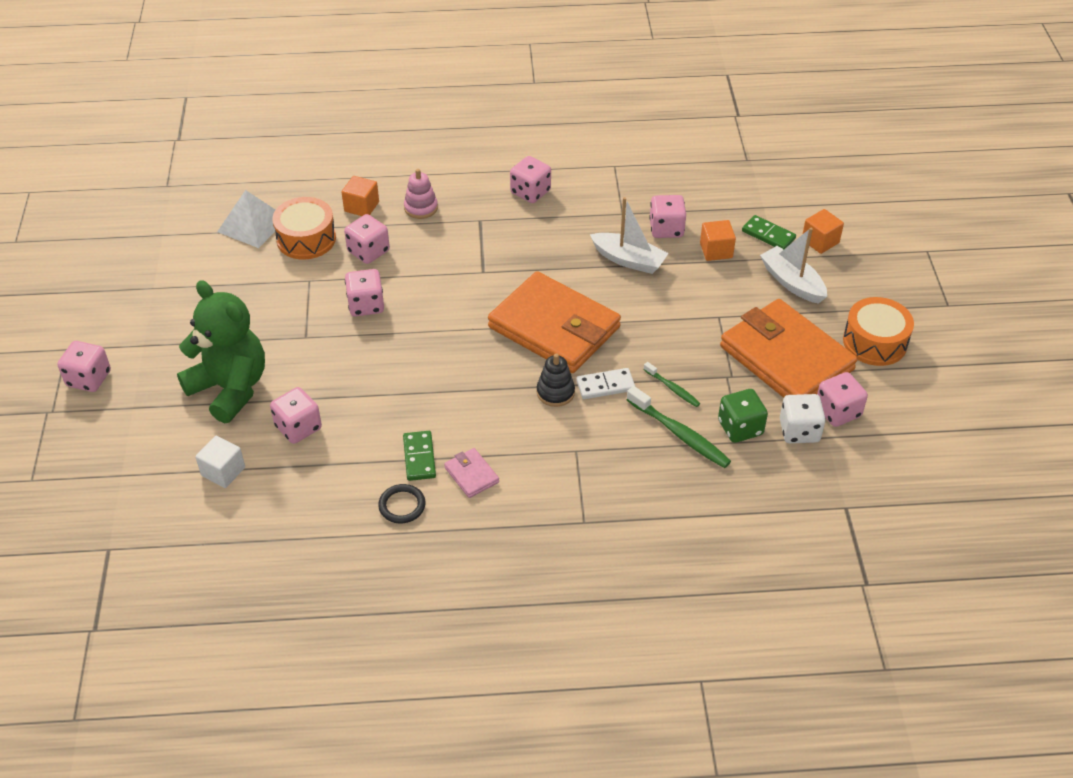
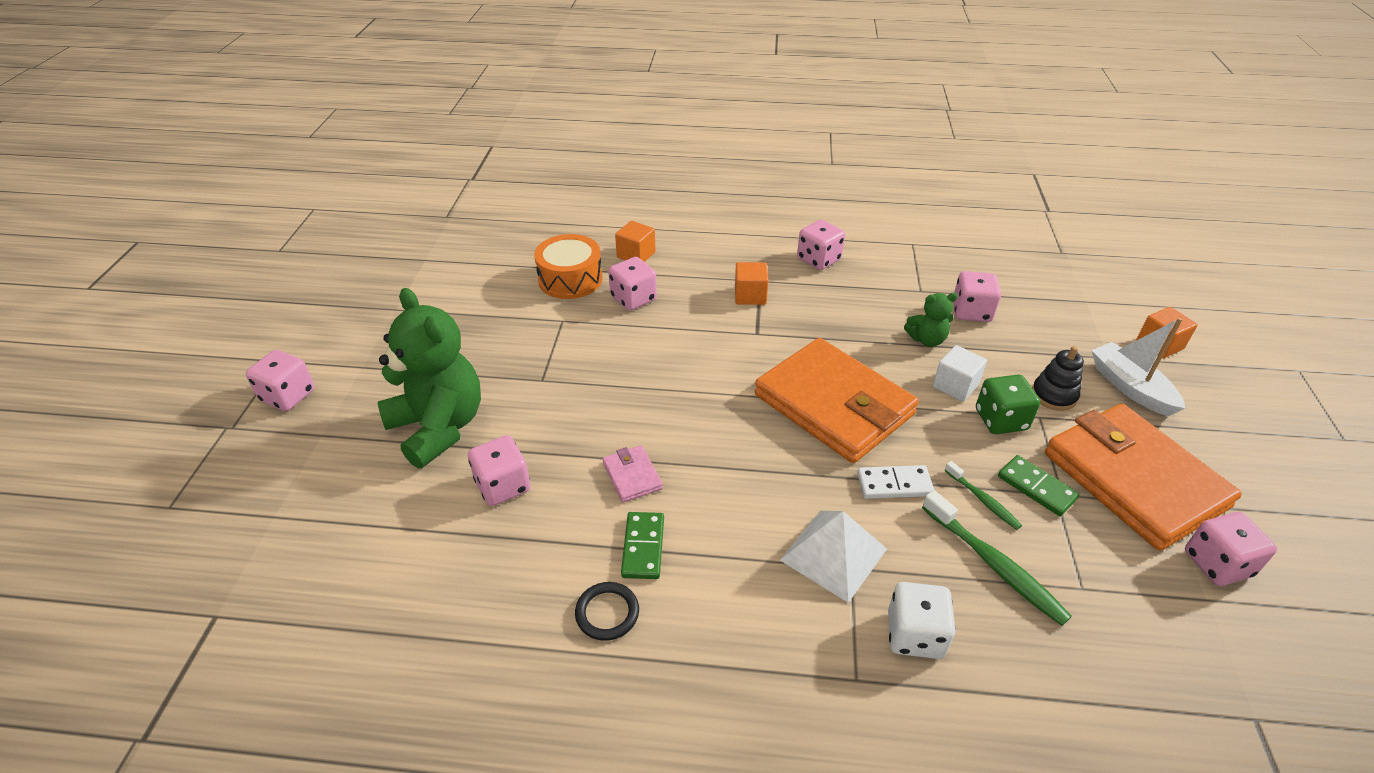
camera: 10 degrees right, 5 degrees down
(223, 471) = (395, 530): white cube -> white cube (955, 386)
(252, 225) = (519, 260): white pyramid -> white pyramid (833, 554)
(366, 305) = (618, 353): pink dice -> none
(421, 208) = (698, 262): pink stacking toy -> none
(471, 475) = (707, 582): pink wallet -> pink wallet (632, 476)
(555, 392) = (829, 485): black stacking toy -> black stacking toy (1054, 395)
(628, 260) = (927, 339): white boat -> green teddy bear
(716, 250) = (1031, 341): orange cube -> orange cube (750, 295)
(740, 428) = (1079, 568): green dice -> green dice (1001, 420)
(768, 235) = (1094, 331): green domino -> green domino (1036, 487)
(799, 431) = (1165, 584): white dice -> white dice (914, 635)
(874, 342) = (1253, 474): orange drum -> none

